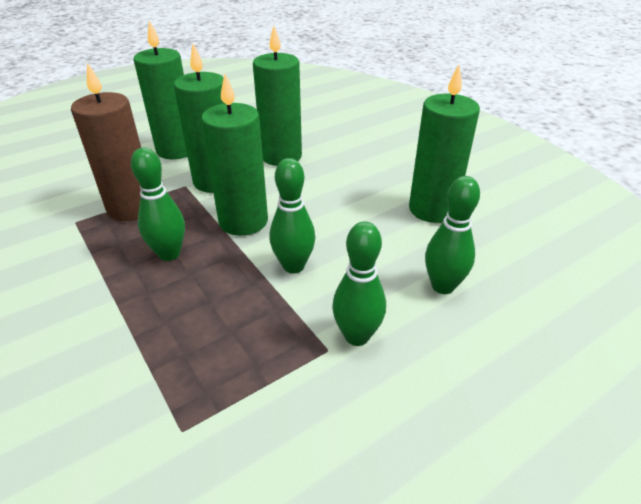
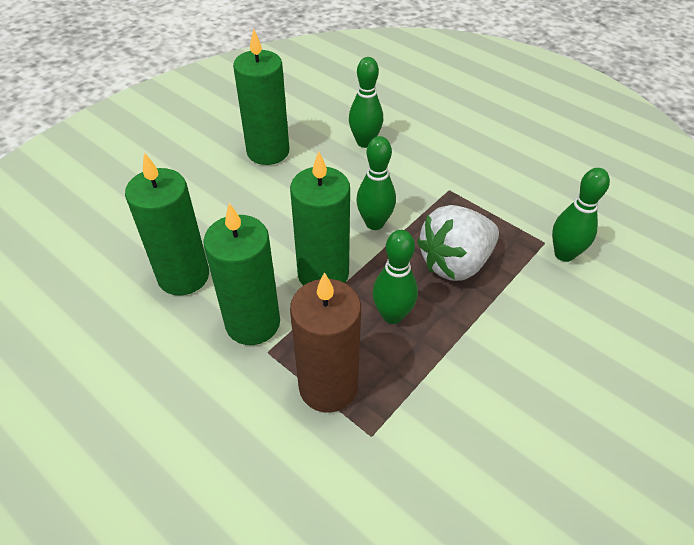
camera: 105 degrees left, 10 degrees up
(176, 150) = (177, 398): green candle -> none
(202, 317) = (455, 263): none -> white strawberry
(357, 336) = (431, 177): green bowling pin -> green bowling pin (564, 254)

